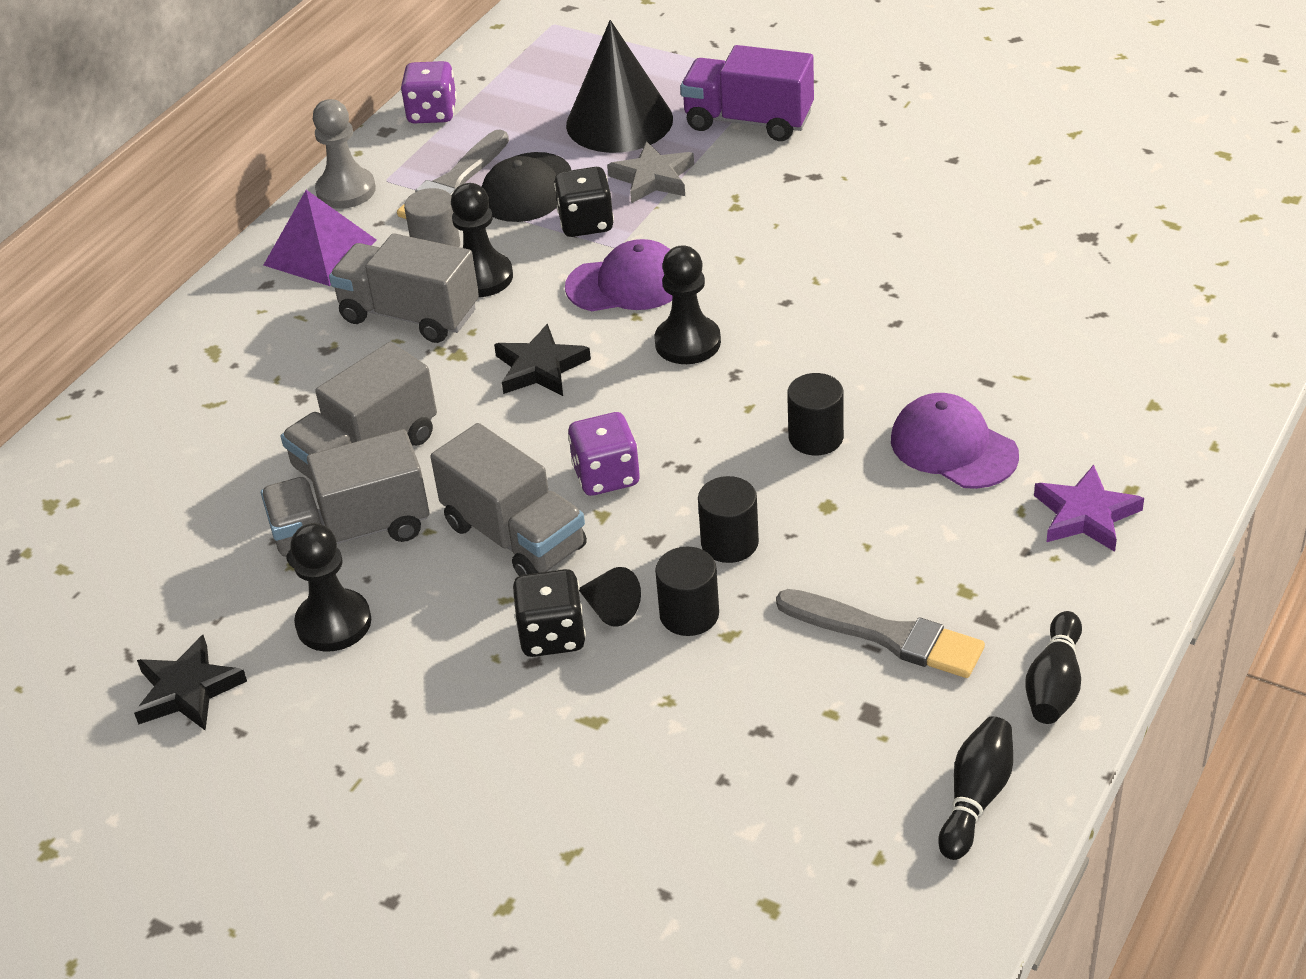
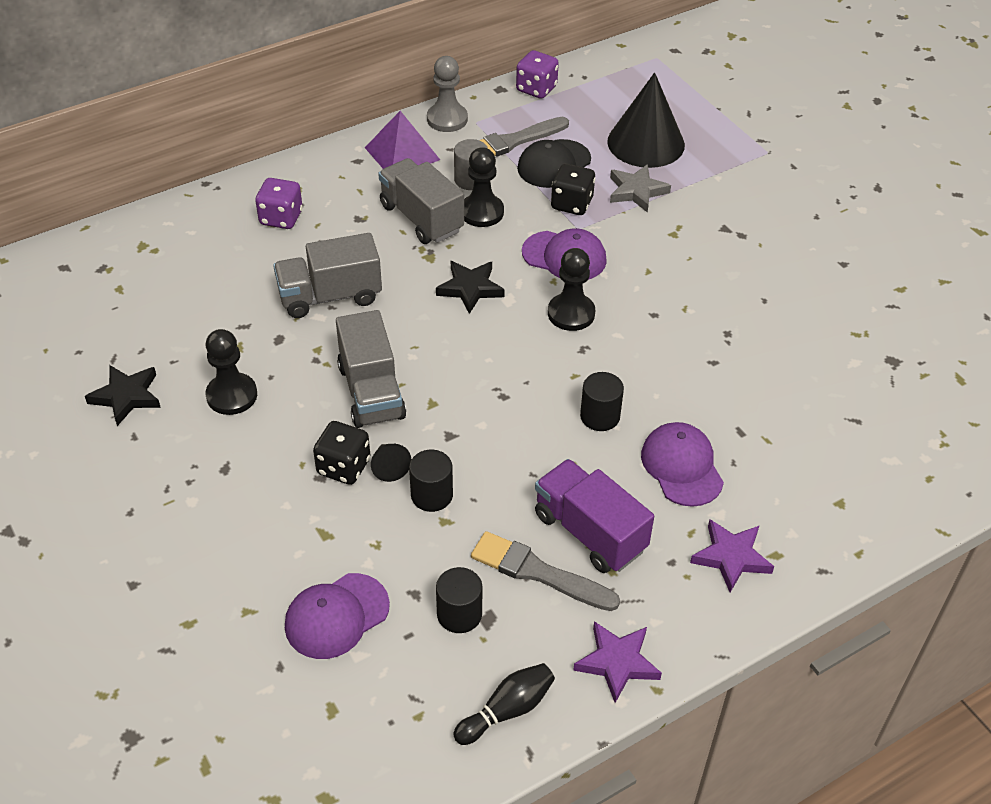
camera: 25 degrees right, 5 degrees up
(352, 532) = (285, 343): grey truck -> none
(606, 476) = (454, 379): purple dice -> purple dice (281, 218)
(687, 802) = (336, 616): none -> purple cap
(729, 543) = (492, 460): black cylinder -> black cylinder (459, 614)
(748, 121) = (728, 178): purple truck -> purple truck (589, 532)
(887, 635) = (538, 572): grey brush -> grey brush turned 150 degrees clockwise
(1054, 684) = (617, 662): black bowling pin -> purple star

